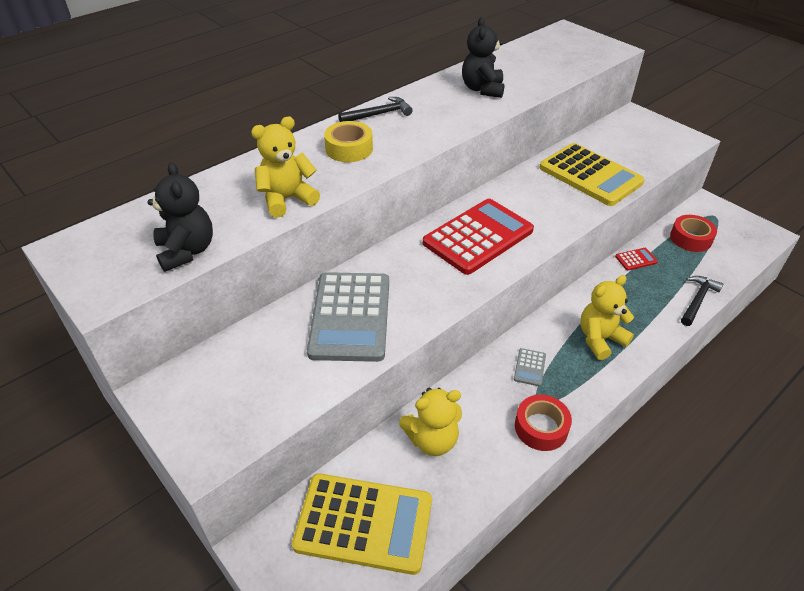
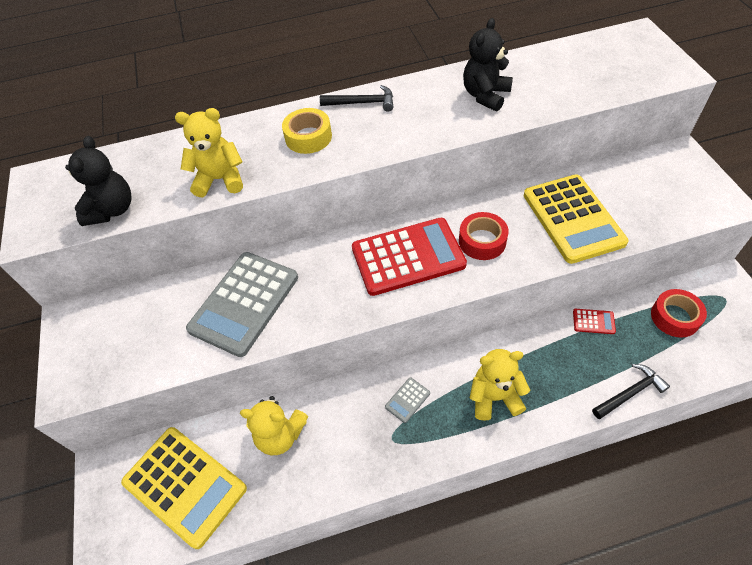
camera: 30 degrees right, 10 degrees up
(541, 427) = (378, 465): red tape -> red tape (482, 241)

